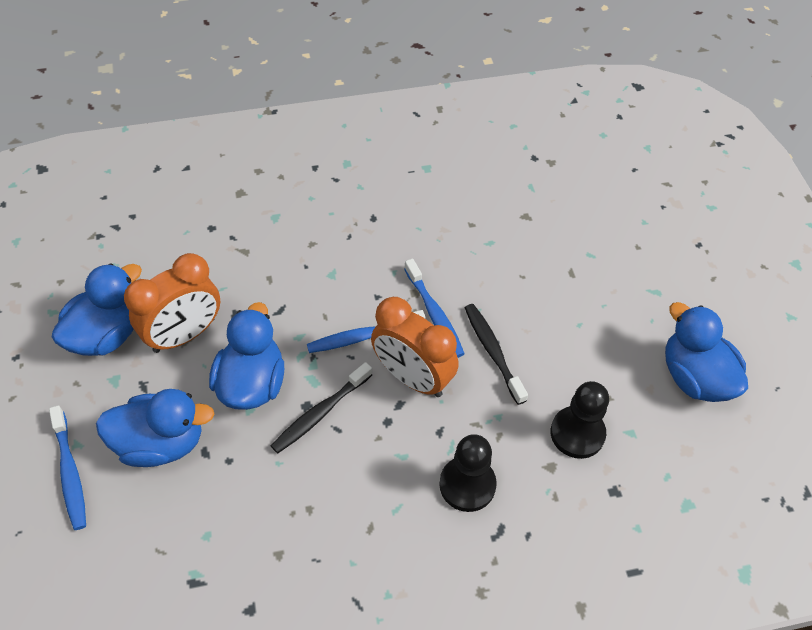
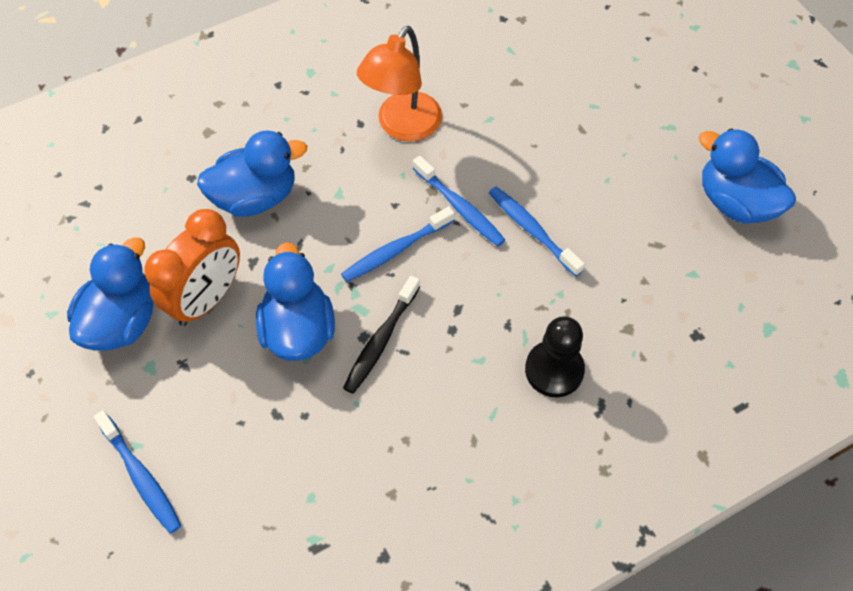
camera: 15 degrees left, 5 degrees up
(161, 443) = (226, 418): blue duck -> blue duck (255, 197)
(409, 230) = (402, 127): none -> orange lamp
(412, 378) = (461, 278): orange clock -> none
(493, 351) = (532, 230): black toothbrush -> blue toothbrush
(577, 433) = (642, 289): black pawn -> none

